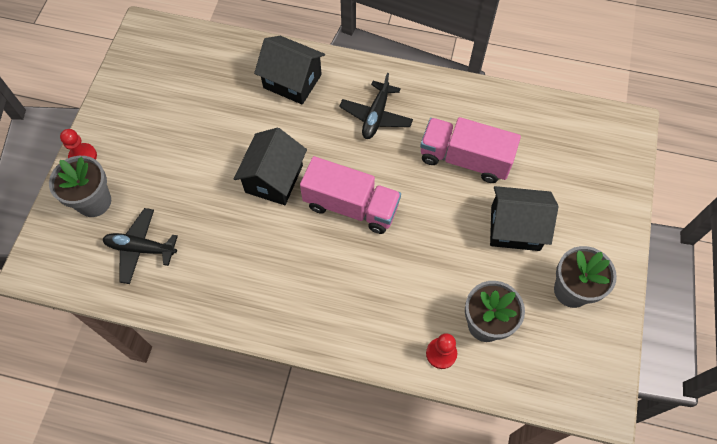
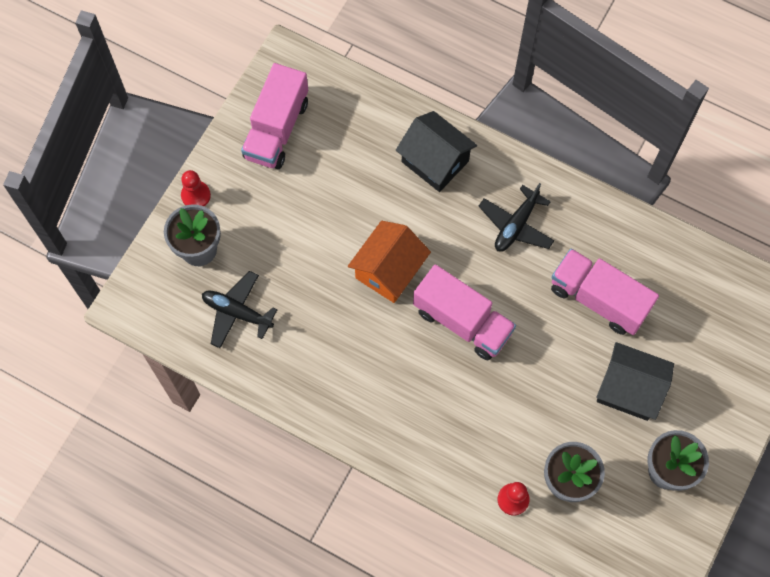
camera: 15 degrees right, 5 degrees up
(147, 86) = (277, 129): none -> pink truck
(274, 179) = (389, 270): black house -> orange house

